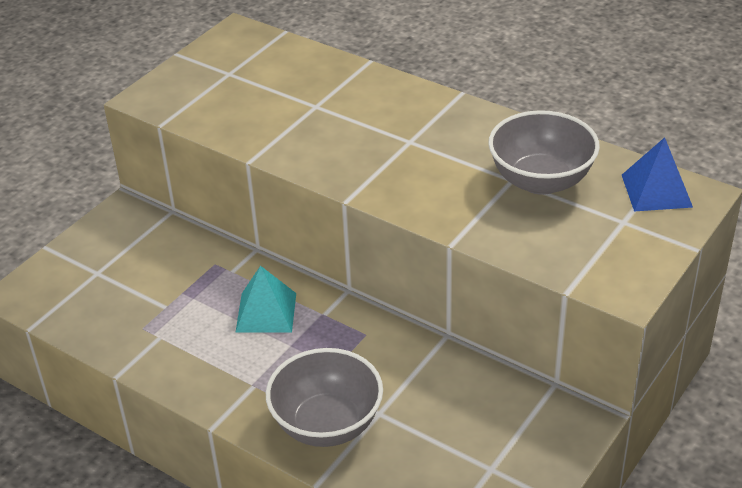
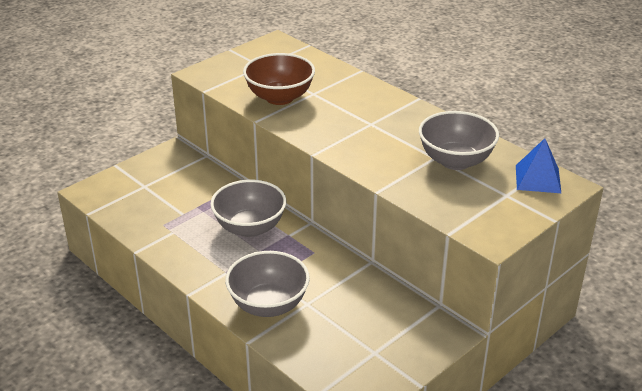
camera: 10 degrees right, 5 degrees down
(266, 312) = (250, 228): turquoise pyramid -> grey bowl
(271, 119) = (279, 97): none -> brown bowl

